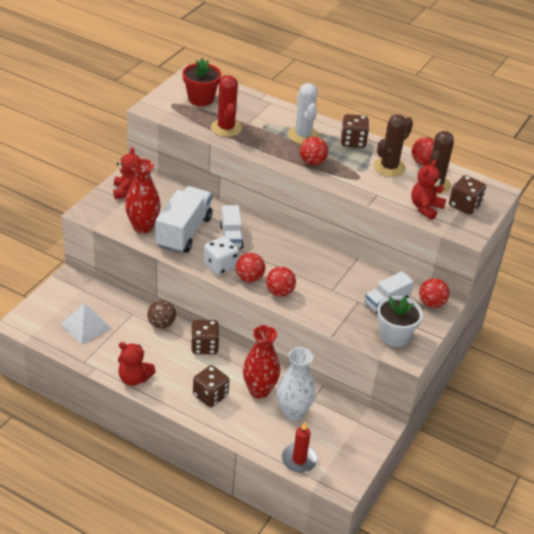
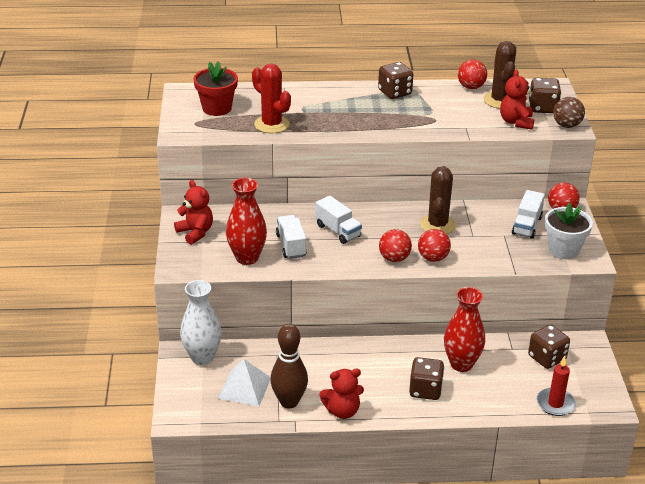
camera: 30 degrees left, 5 degrees down
(105, 352) = (289, 402): none -> brown bowling pin
(161, 324) = (314, 351): brown ball -> brown ball (566, 125)
(184, 232) = (291, 246): white truck -> white truck, size x0.59
(204, 346) = (374, 351): brown dice -> brown dice (547, 358)
(220, 266) = (357, 259): white dice -> none
(293, 412) = (509, 367): white vase -> white vase (202, 357)
(303, 135) = (347, 104): white cactus -> none
(312, 162) = (382, 123): red ball -> none
(389, 167) = (449, 101): brown cactus -> brown cactus (437, 225)

